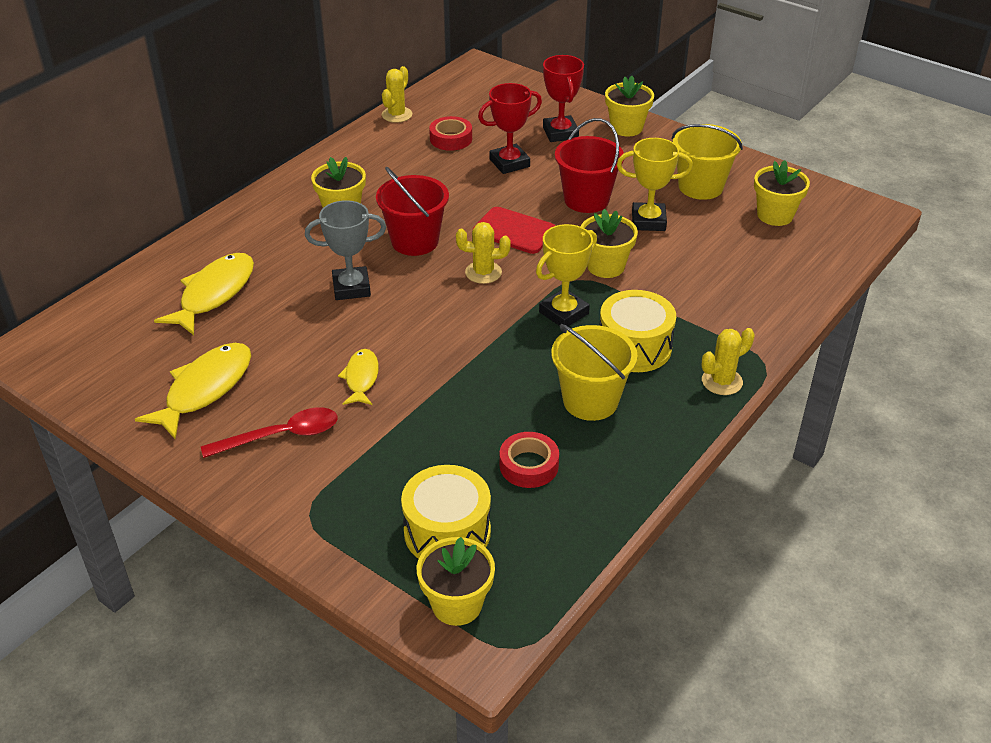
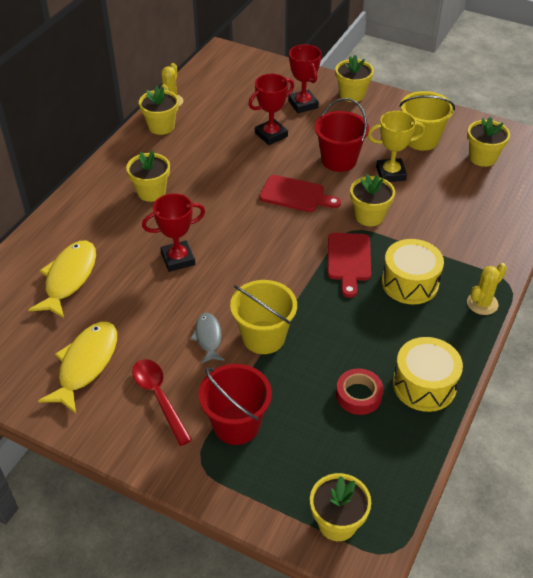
camera: 10 degrees left, 5 degrees up
(281, 436) = (159, 397): red spoon -> red spoon turned 90 degrees counterclockwise
(351, 288) = (178, 259): grey trophy -> red trophy
(361, 378) = (208, 338): yellow fish -> grey fish
(376, 141) = (161, 126): none -> yellow flower pot
(415, 241) = (216, 212): red bucket -> red bucket (236, 425)
(447, 532) = (312, 462): yellow drum -> yellow drum (424, 385)
(451, 139) = (219, 118): red tape -> none
(483, 272) = (277, 233): yellow cactus -> none
(564, 313) = (349, 260): yellow trophy -> red cutting board
(590, 401) = (389, 333): yellow bucket -> yellow bucket (263, 337)

